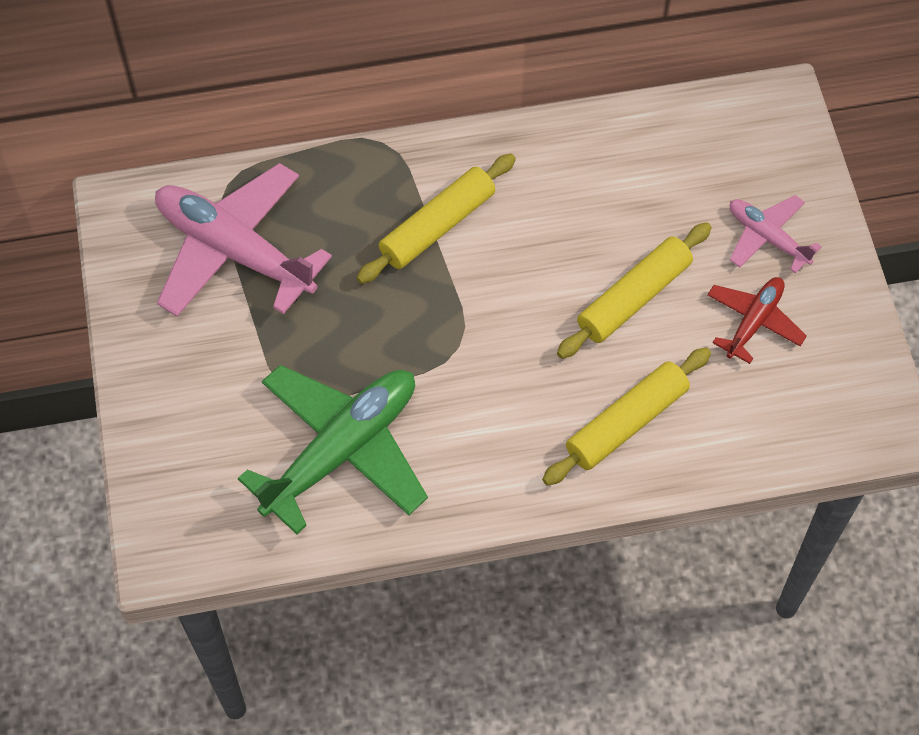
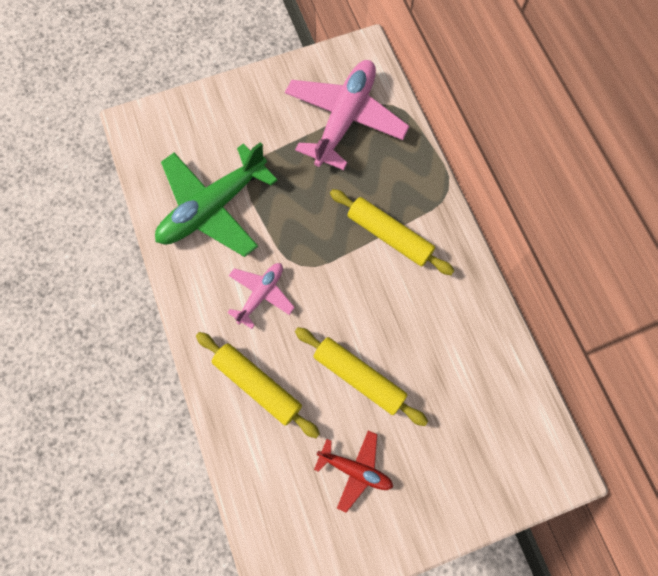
camera: 80 degrees right, 10 degrees up
(341, 450) = (213, 207): green plane -> green plane turned 105 degrees clockwise
(767, 237) = (431, 473): pink plane -> pink plane (261, 294)

